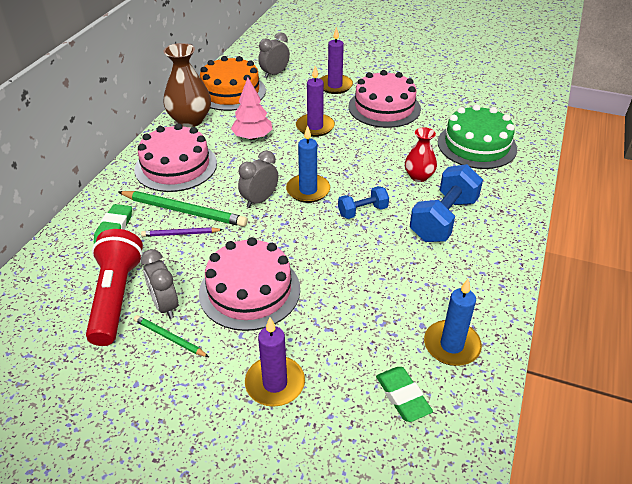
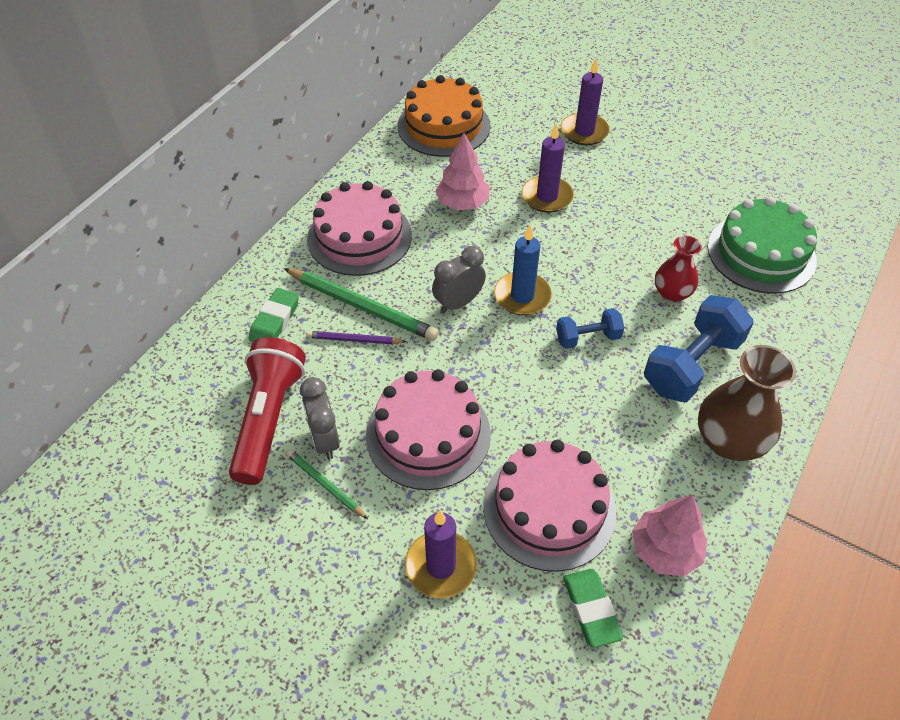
camera: 10 degrees right, 10 degrees up
(190, 120) = (385, 166): brown vase -> brown vase (729, 441)
(274, 74) = (506, 103): grey clock -> none
(384, 107) = (645, 175): pink cake -> pink cake (549, 508)
(451, 345) = (665, 550): blue candle -> pink tree

